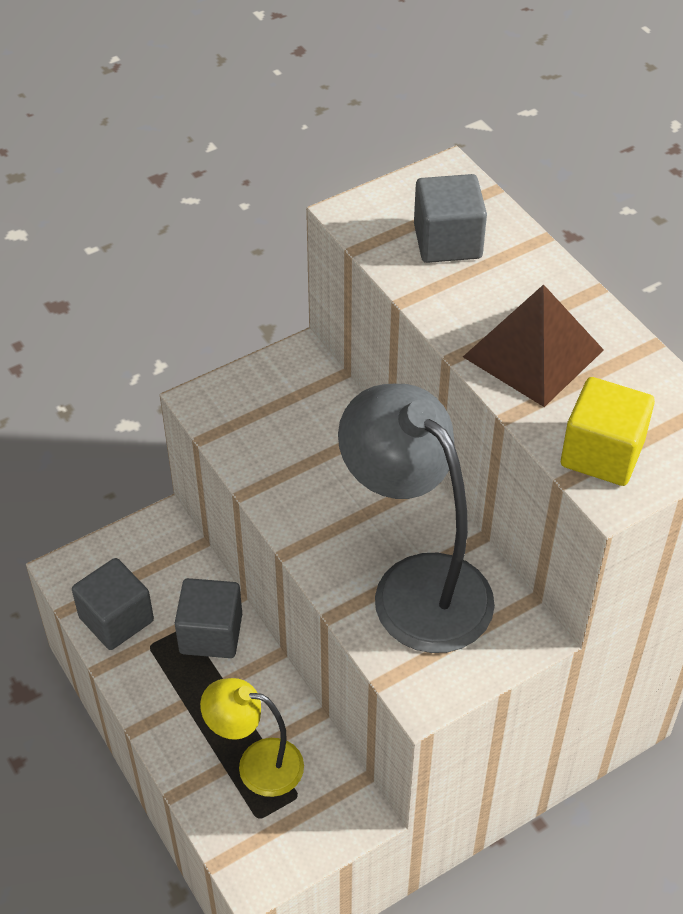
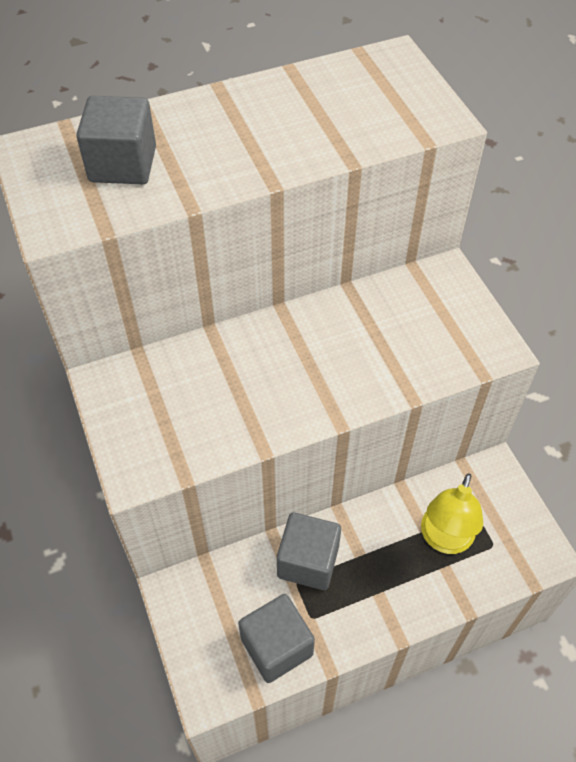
camera: 80 degrees left, 5 degrees up
(416, 585) = (390, 335): grey lamp -> none
(533, 353) = (283, 135): brown pyramid -> none
(602, 453) = (402, 117): yellow cube -> none

